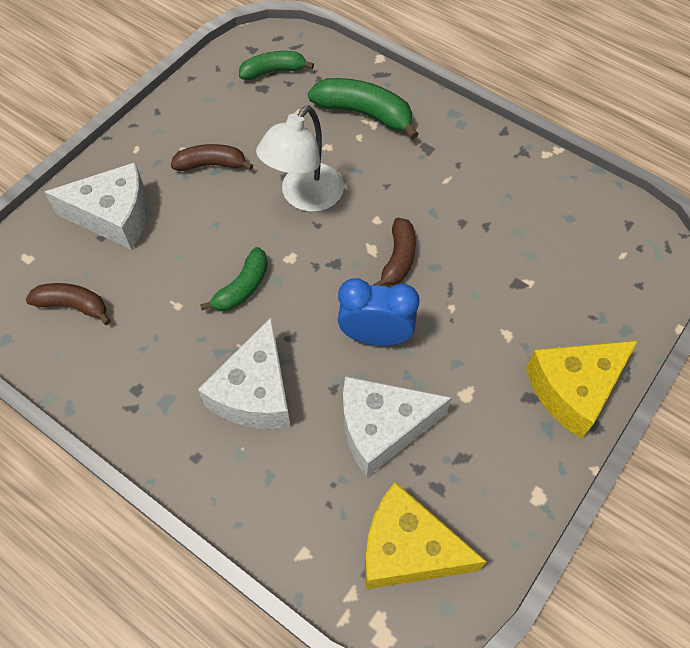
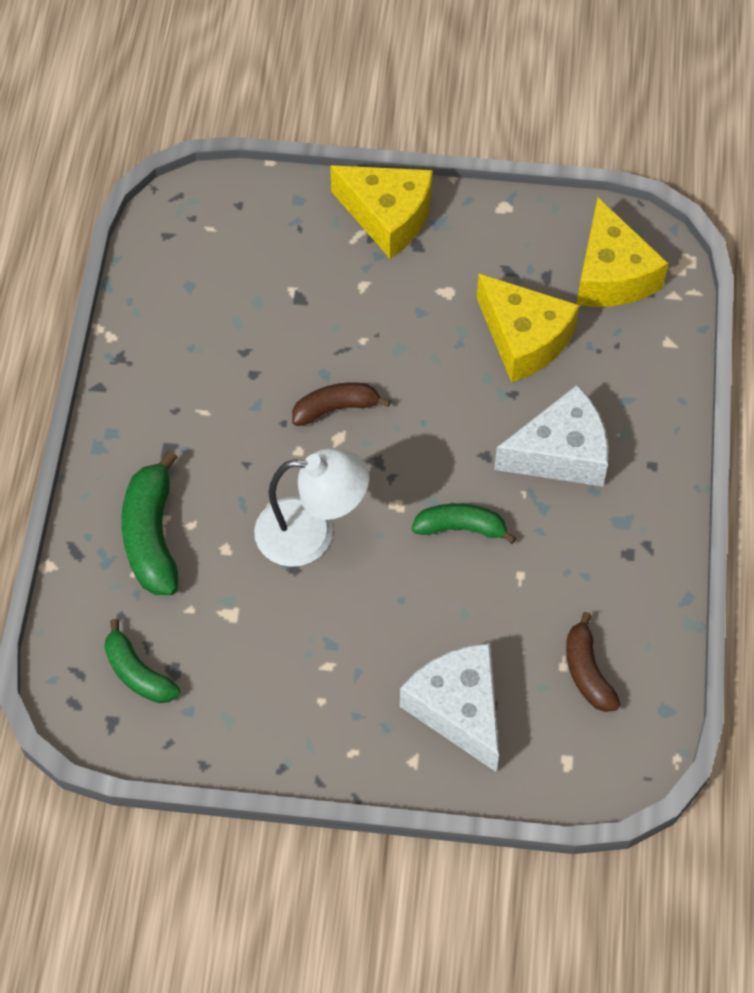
camera: 120 degrees left, 0 degrees up
(211, 164) = (325, 653): brown banana -> none
(375, 336) = (437, 386): blue clock -> none
(382, 428) = (524, 339): white cheese -> yellow cheese

